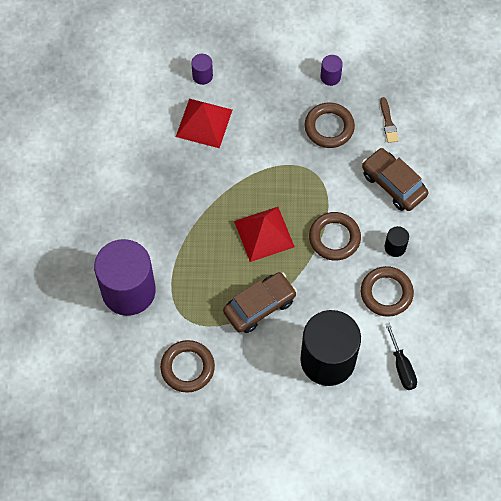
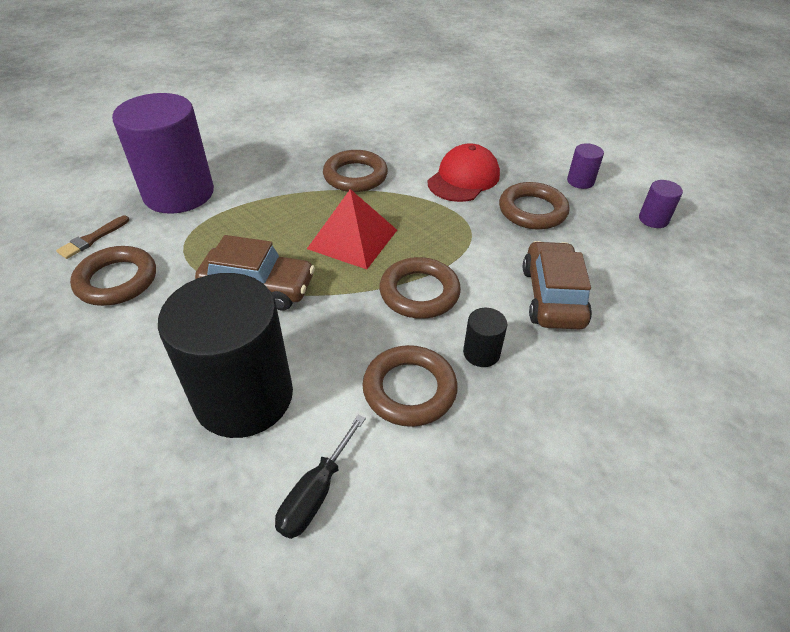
camera: 45 degrees right, 20 degrees down
(202, 76) = (455, 120): purple cylinder -> purple cylinder (653, 219)
(204, 123) = (414, 143): red pyramid -> none
(206, 185) = (355, 176): none -> brown ring
(267, 132) = (463, 178): none -> red cap
(388, 123) = (608, 246): brown brush -> brown brush (92, 239)

